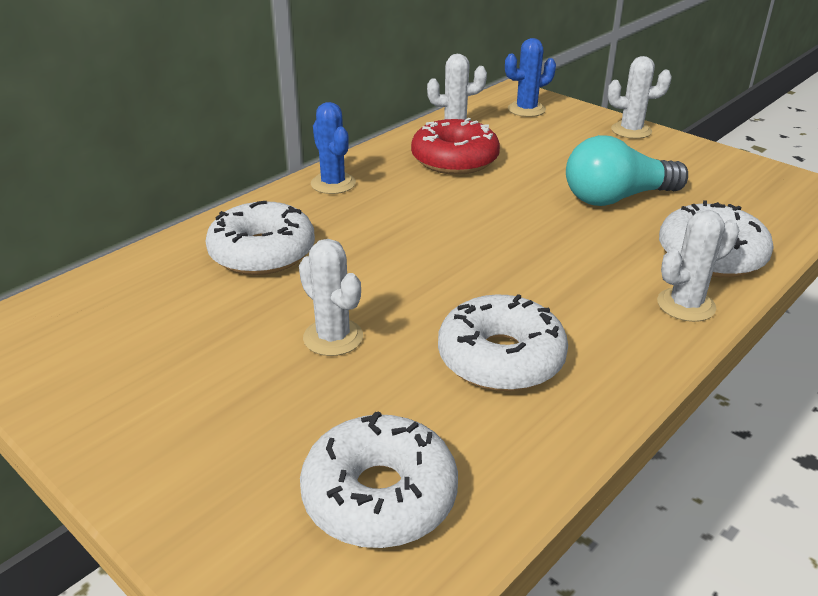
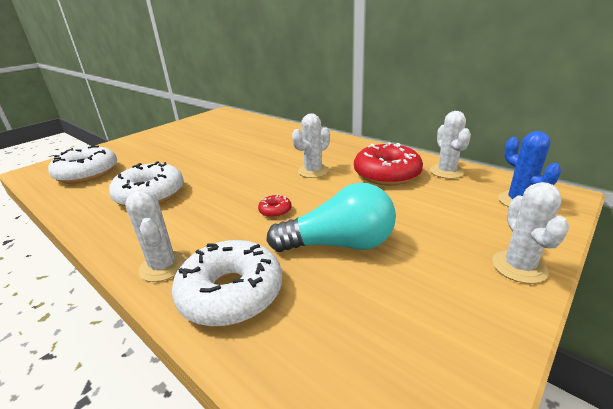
camera: 90 degrees right, 5 degrees down
(262, 252) = (265, 138): white donut -> none
(333, 183) = (338, 144): blue cactus -> none
(333, 337) = (191, 157): white cactus -> white cactus (313, 171)
(551, 235) = (275, 211): none -> red donut
(616, 198) = (339, 244): turquoise light bulb -> turquoise light bulb turned 105 degrees clockwise

